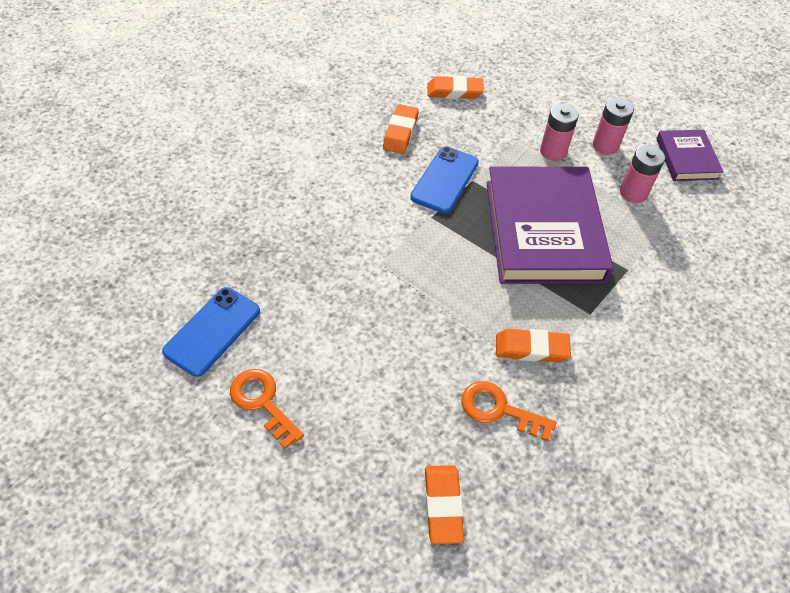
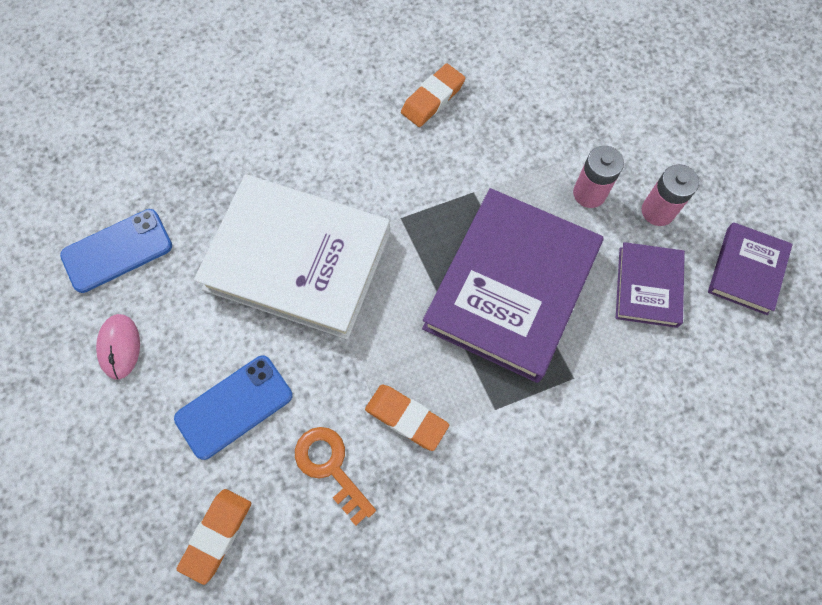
camera: 30 degrees right, 15 degrees up
(262, 402) = (119, 347): orange key -> pink mouse
(371, 276) = (297, 260): none -> white book
(445, 180) = (443, 178): blue phone -> blue phone (234, 406)
(454, 91) = (526, 68): orange eraser -> none
(633, 193) = (648, 287): pink battery -> purple book

